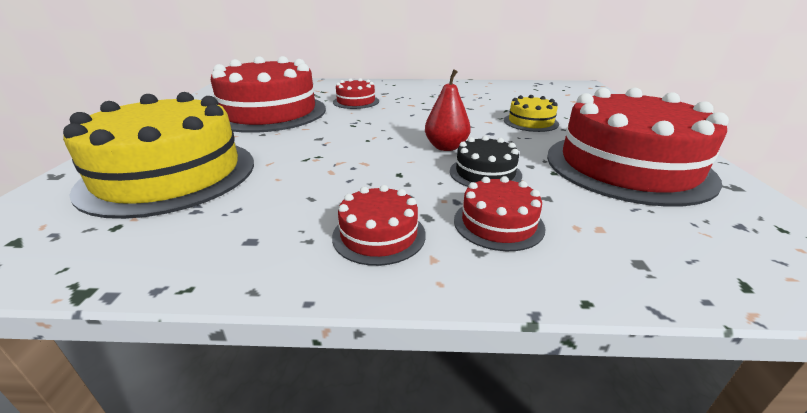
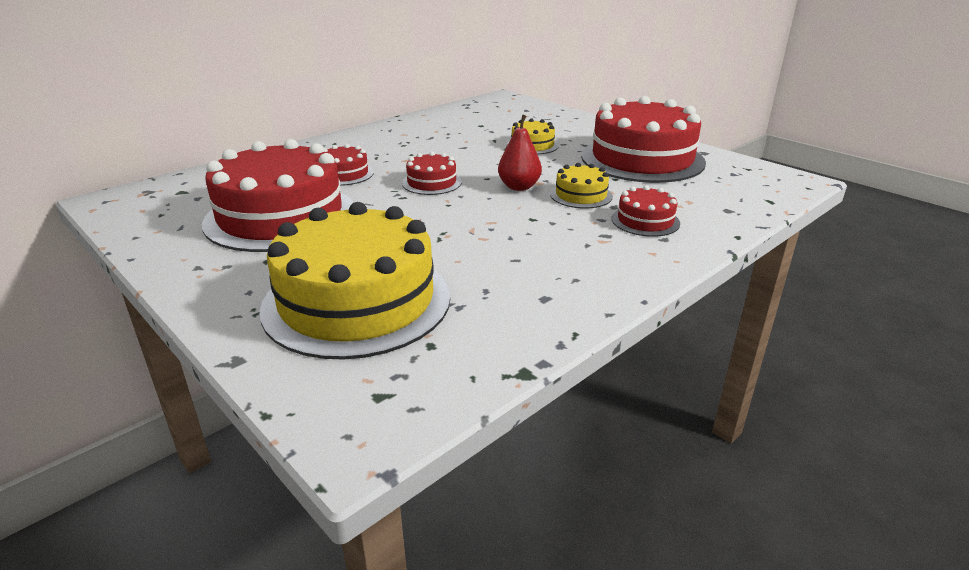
camera: 45 degrees left, 0 degrees up
(379, 235) = (604, 257): red cake -> red cake (431, 182)
(485, 173) = (581, 195): black cake -> yellow cake

